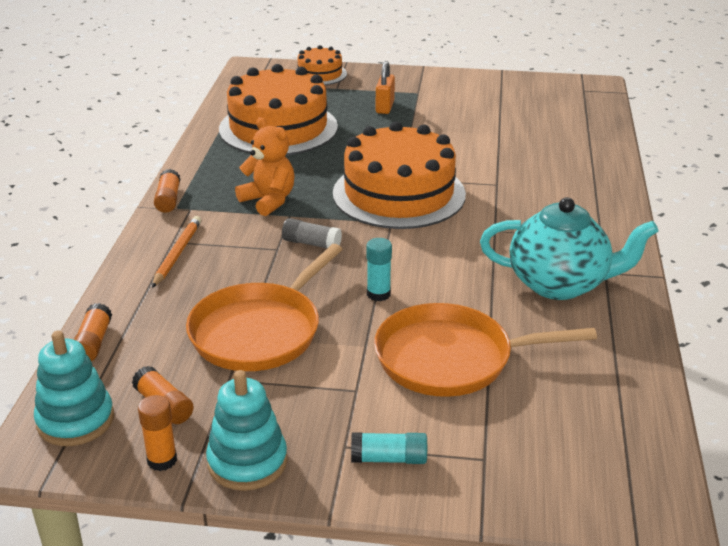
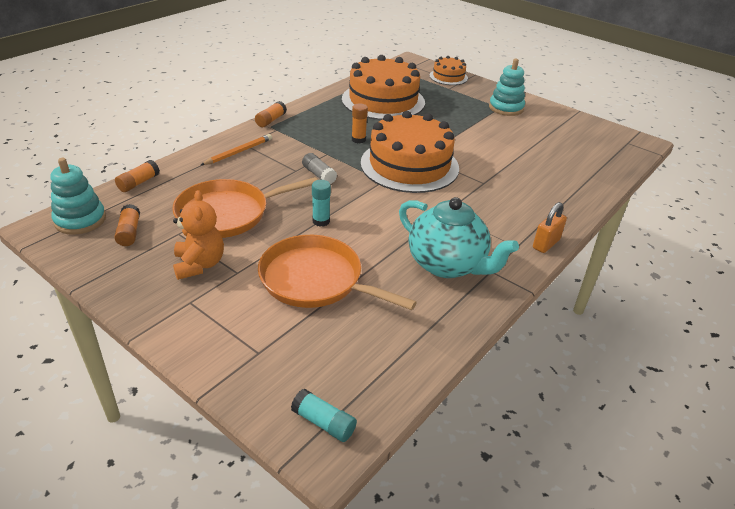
camera: 30 degrees right, 5 degrees up
(162, 460) = (91, 261): orange glue stick -> orange glue stick (358, 139)
(247, 462) = (130, 284): turquoise stacking toy -> turquoise stacking toy (506, 108)
(269, 201) = (325, 141): orange teddy bear -> orange teddy bear (199, 264)
(385, 107) = (466, 109): orange padlock -> orange padlock (546, 244)
(389, 459) = (204, 322): turquoise glue stick -> turquoise glue stick (324, 423)

